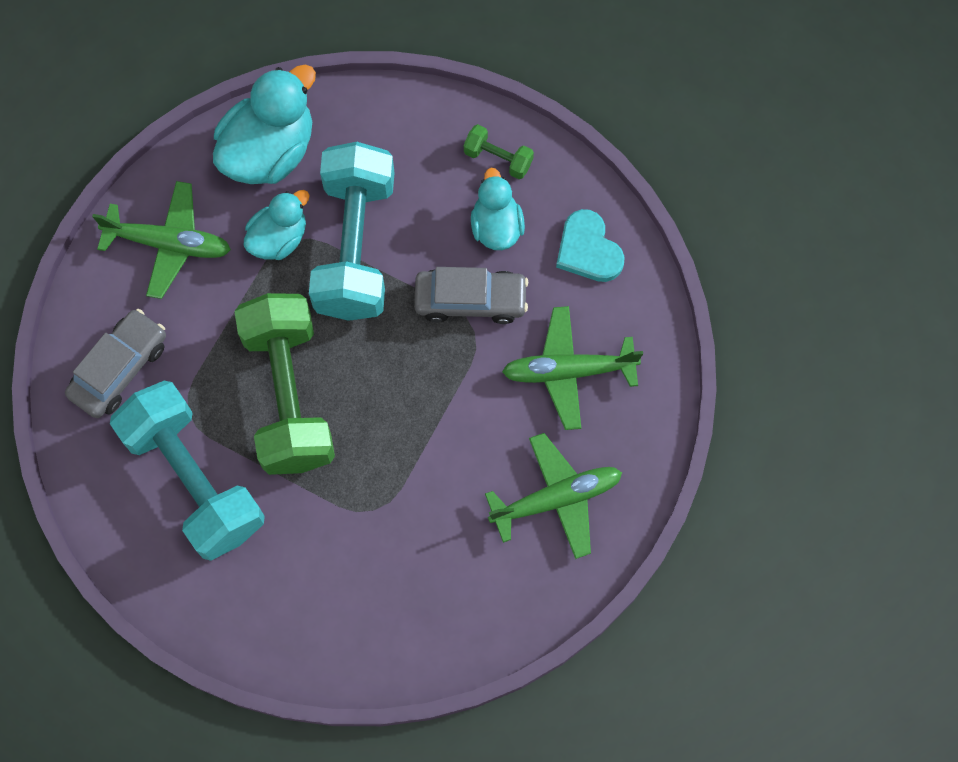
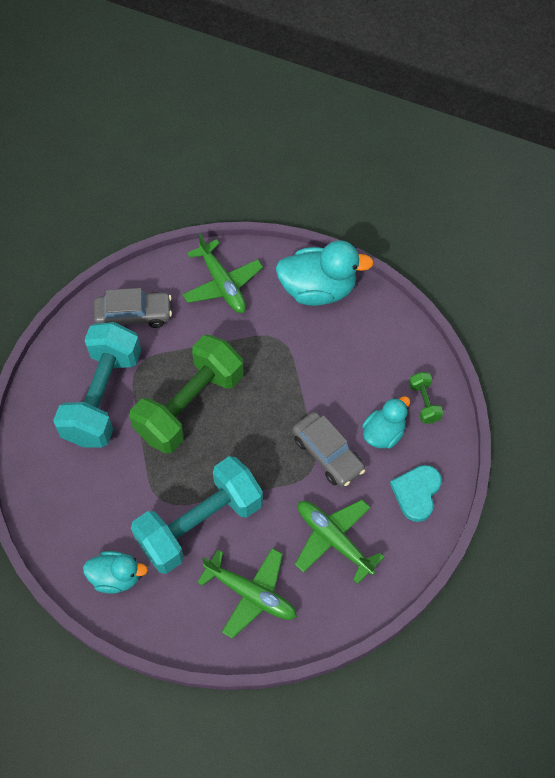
camera: 50 degrees right, 10 degrees down
(279, 238) = (273, 332): turquoise duck -> turquoise duck (116, 577)
(355, 246) = (304, 372): turquoise dumbbell -> turquoise dumbbell (200, 524)

